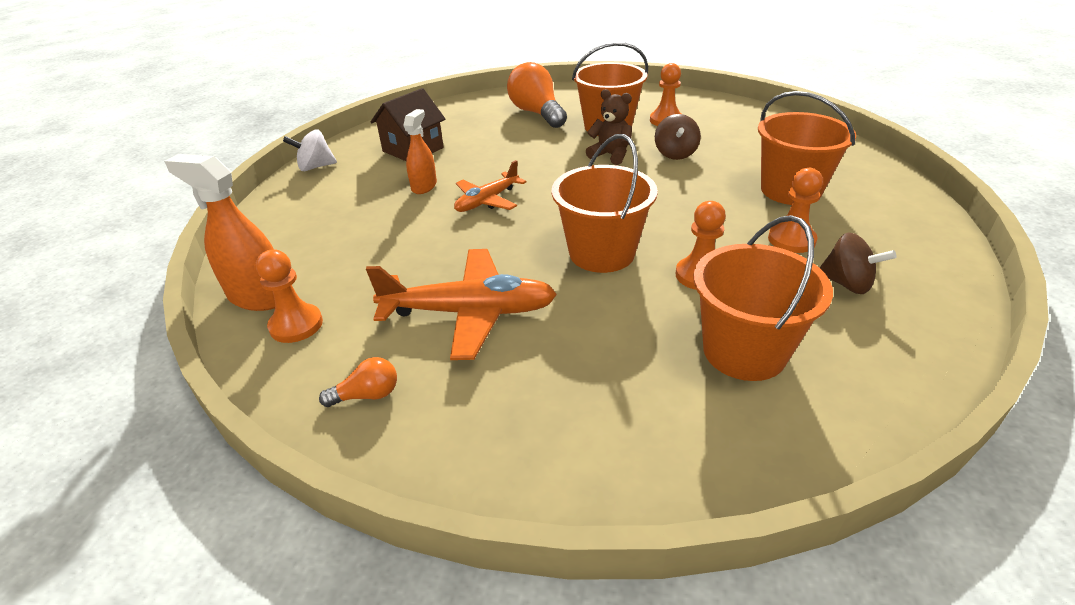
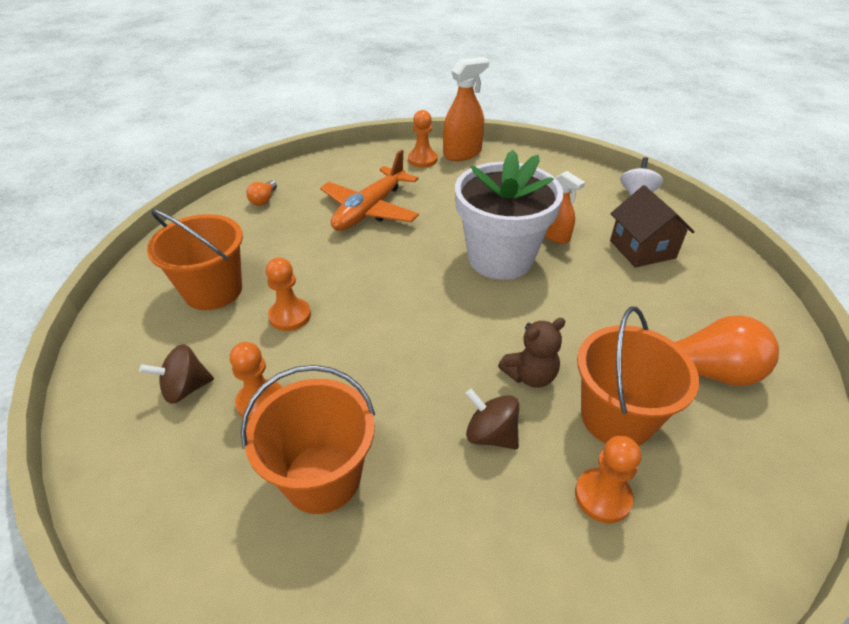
camera: 120 degrees right, 5 degrees up
(367, 395) = (345, 168): orange light bulb -> orange light bulb (264, 200)
(487, 201) = (500, 258): orange plane -> white flower pot
(601, 253) = (368, 283): orange bucket -> none

